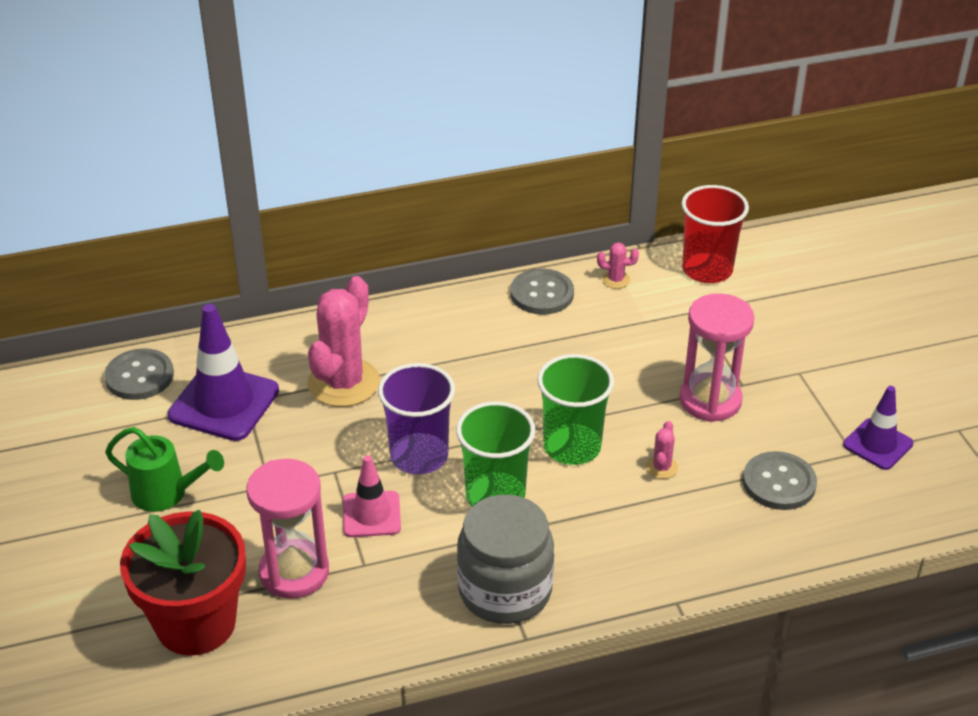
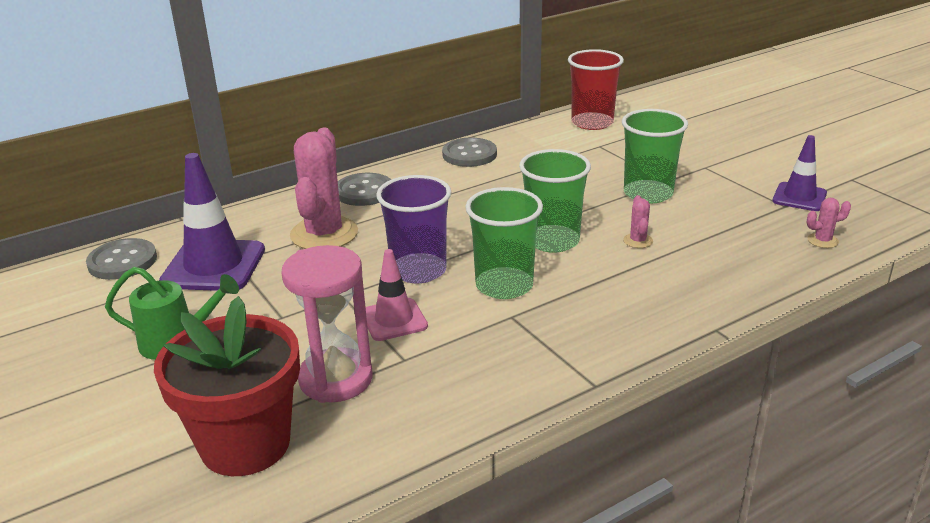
camera: 15 degrees left, 10 degrees down
(505, 590) = (553, 352): grey jar -> none
(616, 280) = (524, 138): pink cactus -> pink cactus (822, 241)
(710, 400) = (648, 194): pink hourglass -> green cup
(779, 483) = (741, 233): grey button -> grey button (364, 191)

